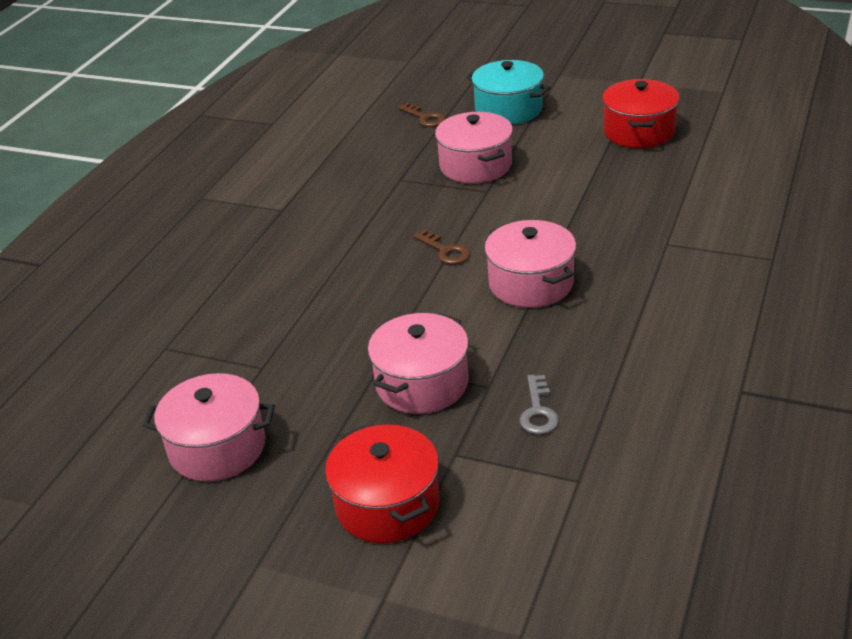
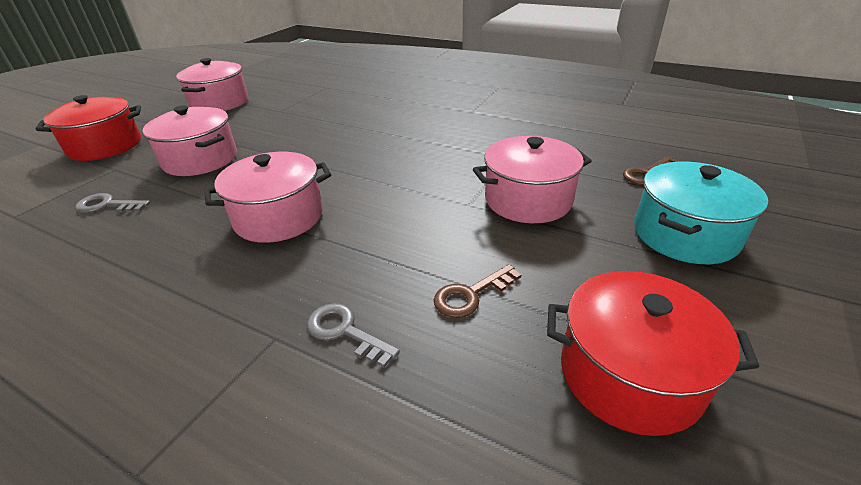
camera: 95 degrees right, 0 degrees up
(445, 251) = (367, 175): brown key -> brown key (471, 295)
(649, 218) = (345, 332): none -> grey key

